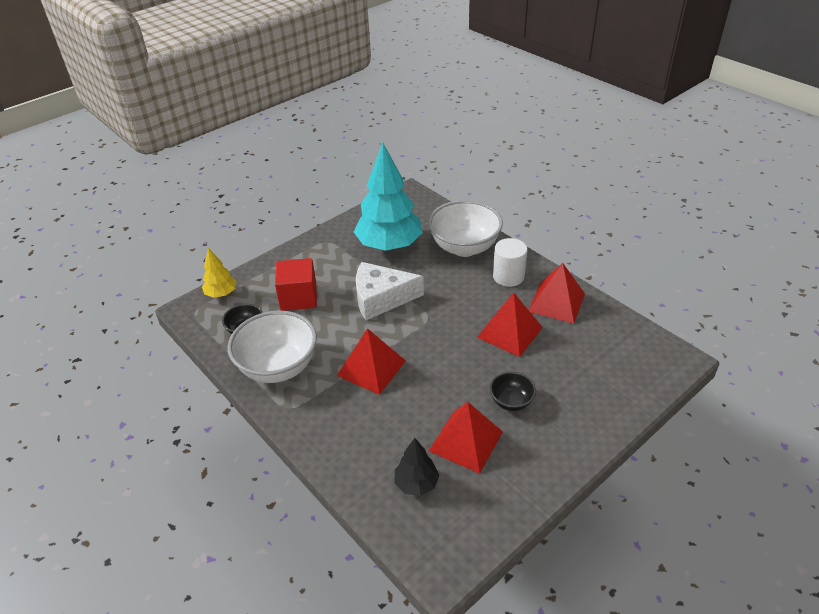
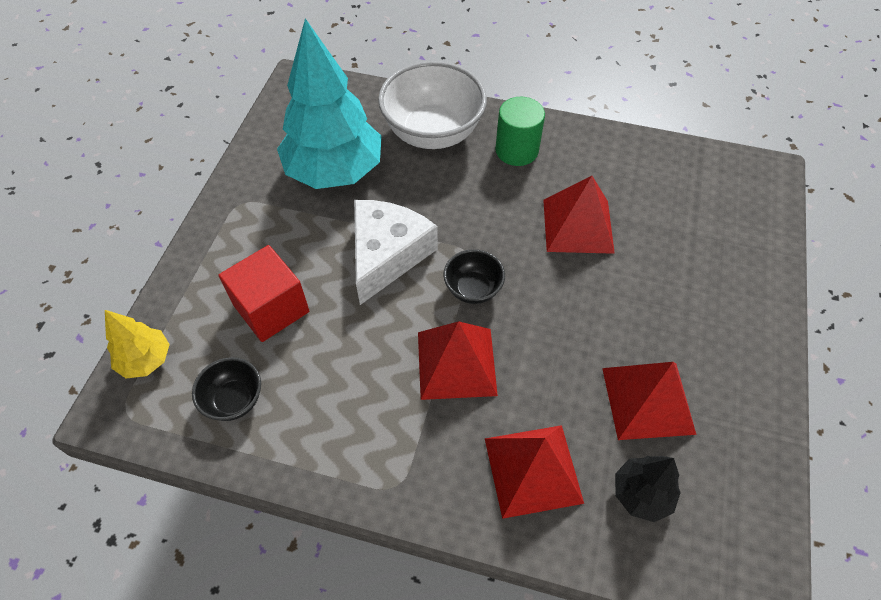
camera: 35 degrees left, 15 degrees up
(278, 367) = (330, 432): white bowl -> none
(381, 298) = (387, 254): white cheese -> white cheese turned 150 degrees clockwise
(508, 276) = (516, 150): white cylinder -> green cylinder
(511, 401) = (653, 318): black bowl -> black bowl (473, 289)
(556, 302) = (596, 160): red pyramid -> red pyramid (533, 470)

